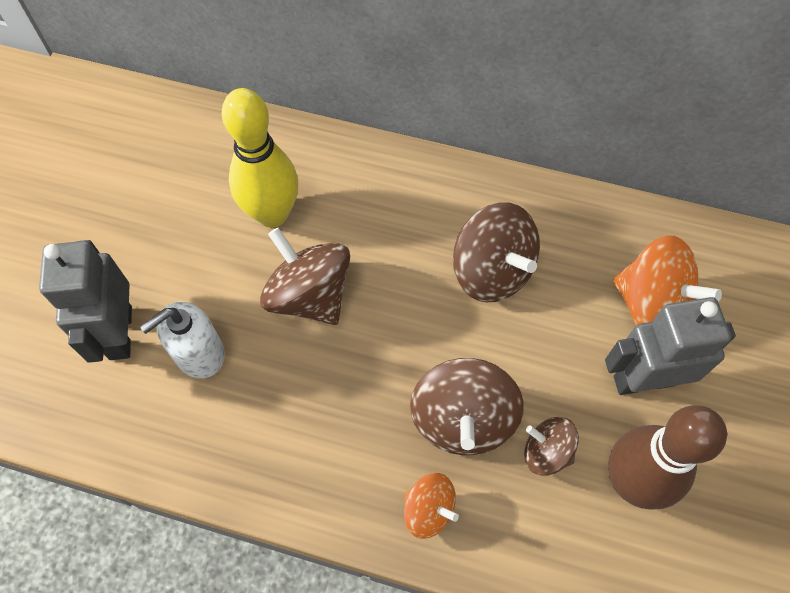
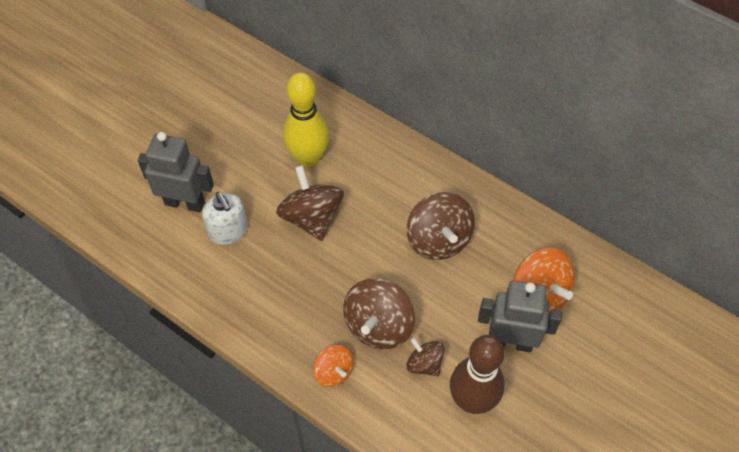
camera: 20 degrees right, 5 degrees down
(120, 333) = (185, 203): grey robot -> grey robot turned 90 degrees clockwise
(199, 353) = (228, 231): white soap dispenser -> white soap dispenser turned 105 degrees counterclockwise

